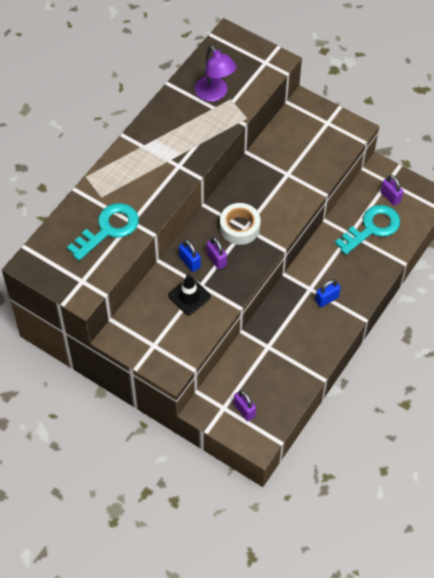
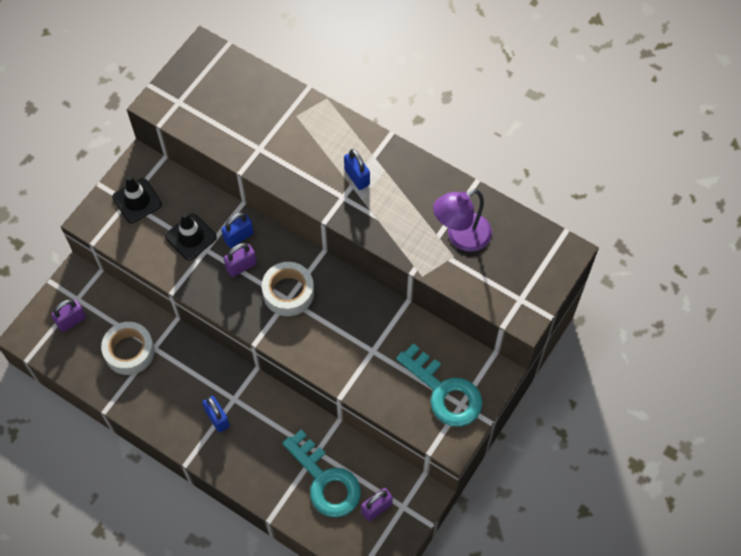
camera: 90 degrees right, 5 degrees up
(108, 229) = (249, 125): turquoise key -> turquoise key (444, 392)
(153, 337) = (137, 201): none -> black traffic cone
(161, 156) = (357, 177): none -> blue padlock
(271, 364) = (129, 351): none -> white tape

